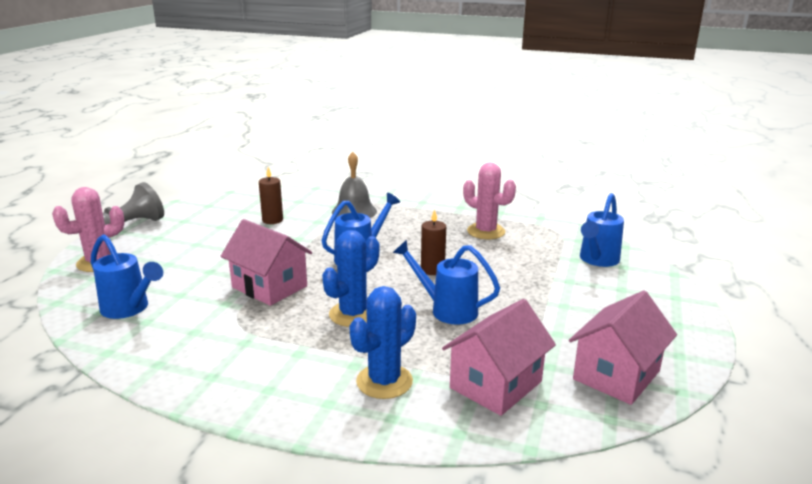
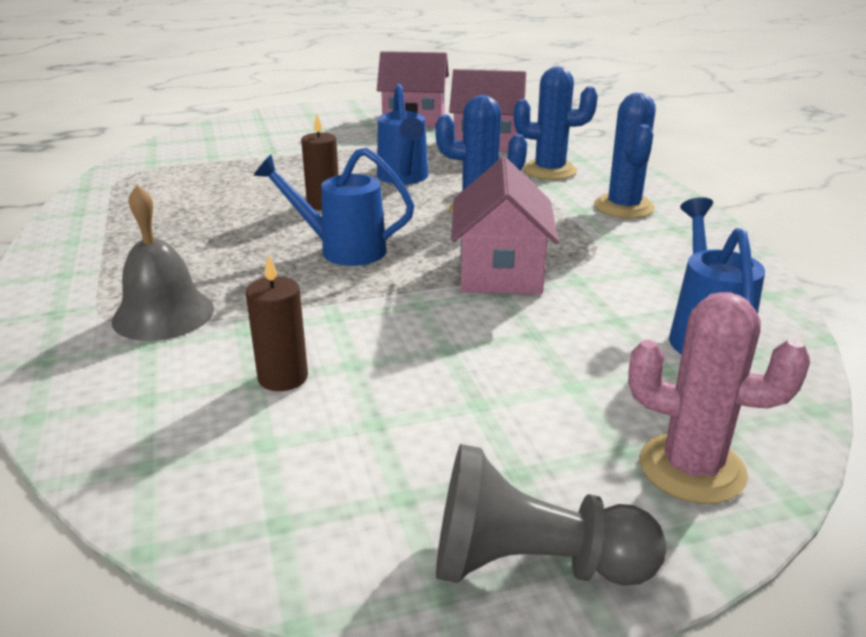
camera: 125 degrees left, 5 degrees up
(272, 374) = (624, 207): none -> blue cactus
(486, 231) = (168, 205): pink cactus -> none
(597, 260) = (204, 147): blue watering can -> none

